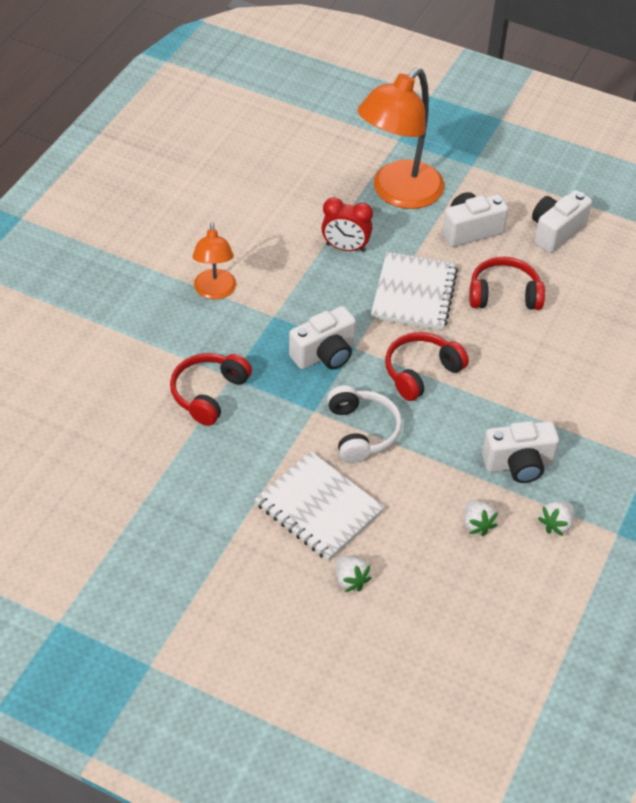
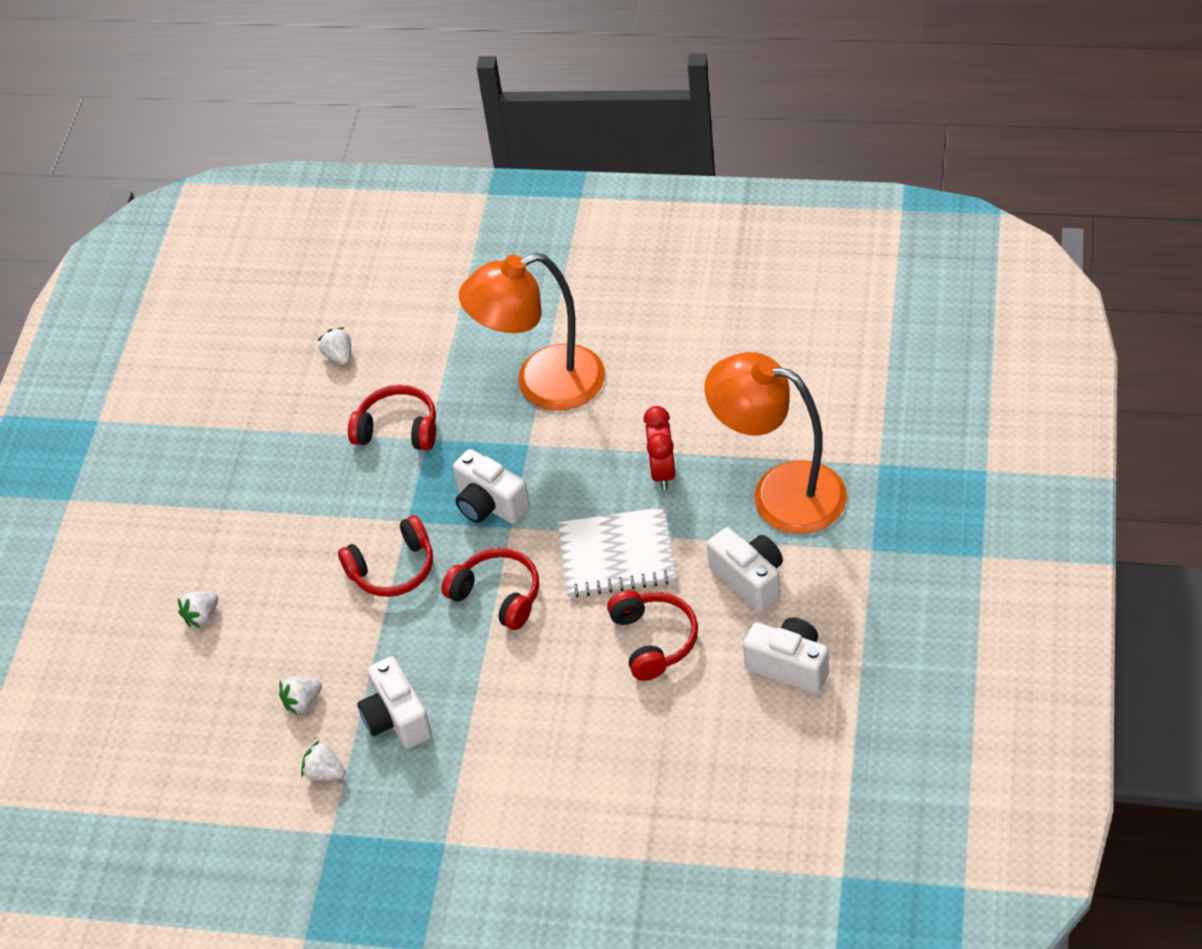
camera: 80 degrees right, 0 degrees up
(96, 414) = (339, 356): none -> white strawberry
(215, 291) = (542, 384): orange lamp -> orange lamp, size x1.80
(319, 508) = (281, 564): white notebook -> none
(361, 432) = (393, 569): white headphones -> red headphones

